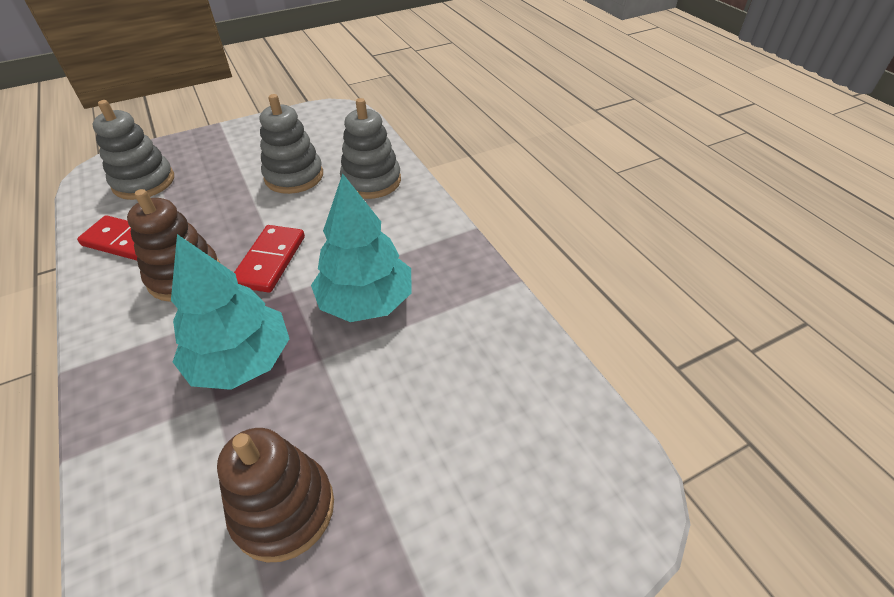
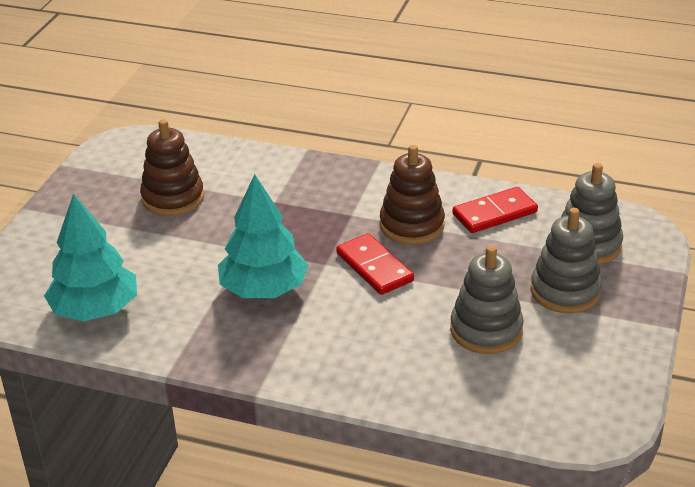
camera: 135 degrees right, 10 degrees down
(241, 361) = (290, 220): turquoise tree -> turquoise tree (95, 310)
(371, 181) = (412, 373): grey stacking toy -> grey stacking toy (565, 291)

